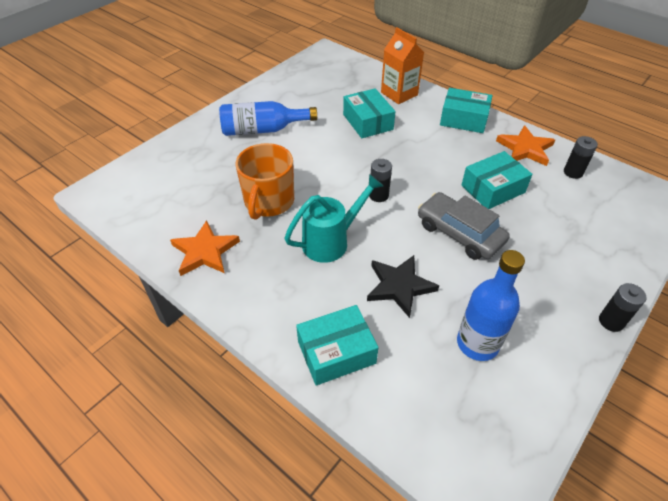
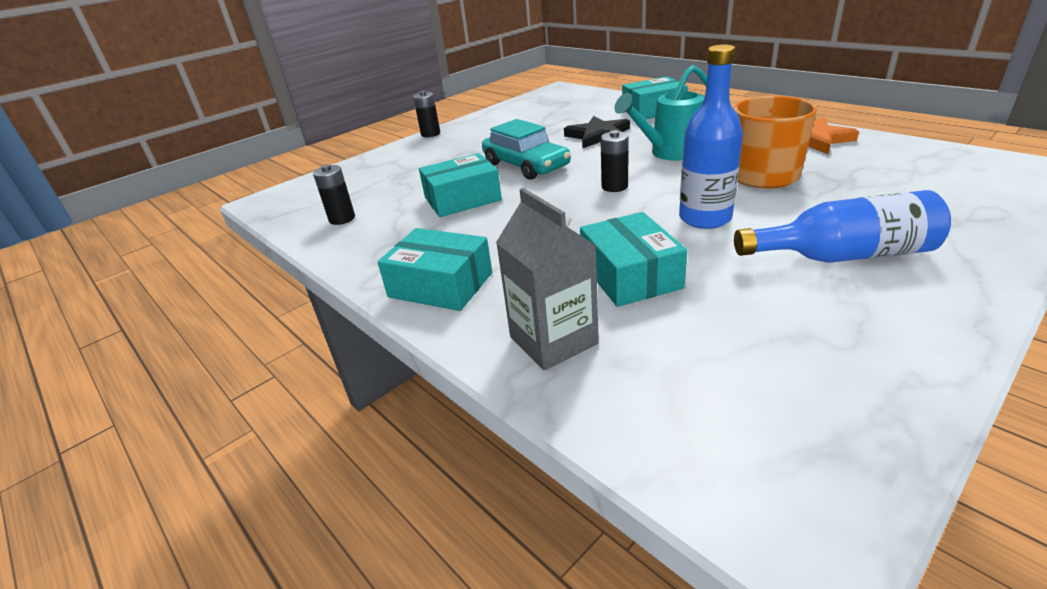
camera: 170 degrees left, 15 degrees down
(399, 94) = (553, 340): orange carton -> grey carton
(459, 233) = (526, 165): grey car -> turquoise car
(477, 343) = (542, 120): blue bottle -> blue bottle (705, 218)
(525, 149) = (376, 243): orange star -> none

